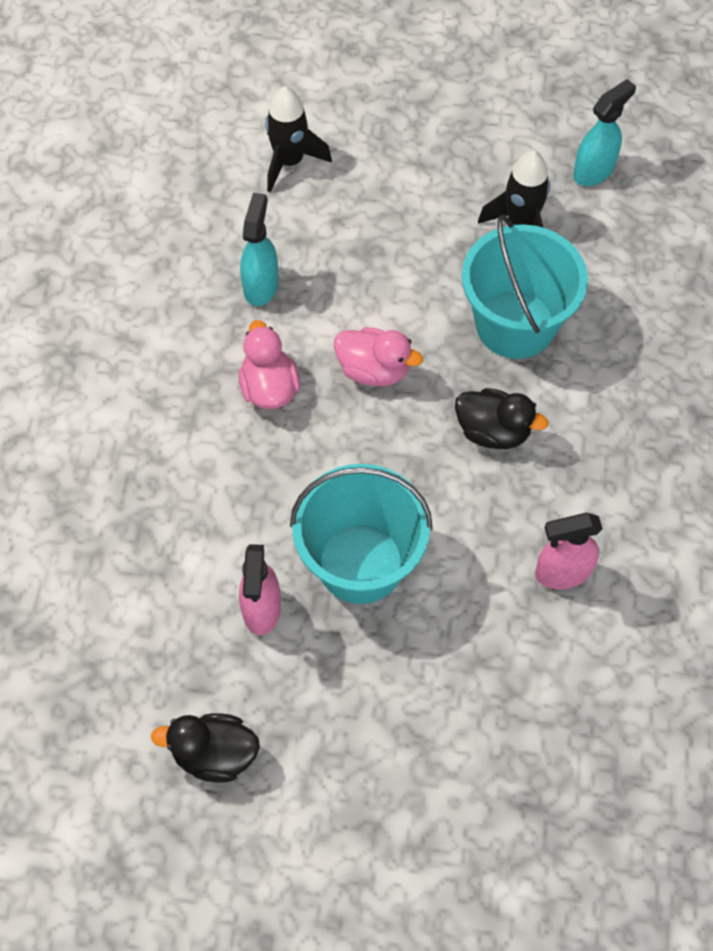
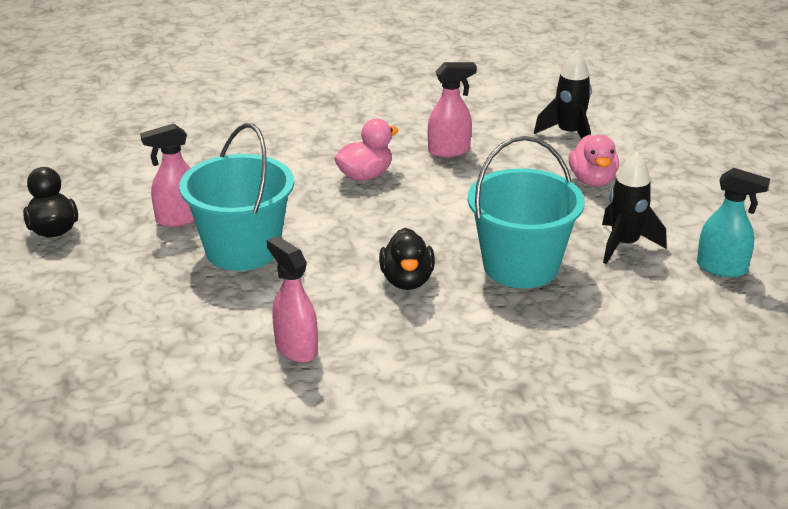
camera: 65 degrees right, 30 degrees down
(261, 285) = (449, 151): turquoise spray bottle -> pink spray bottle
(374, 370) = (417, 213): pink duck -> pink duck (592, 180)

